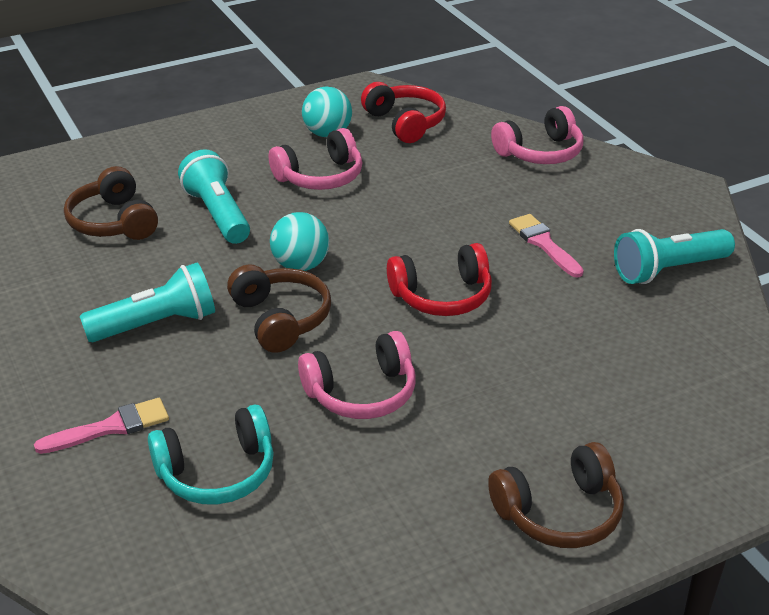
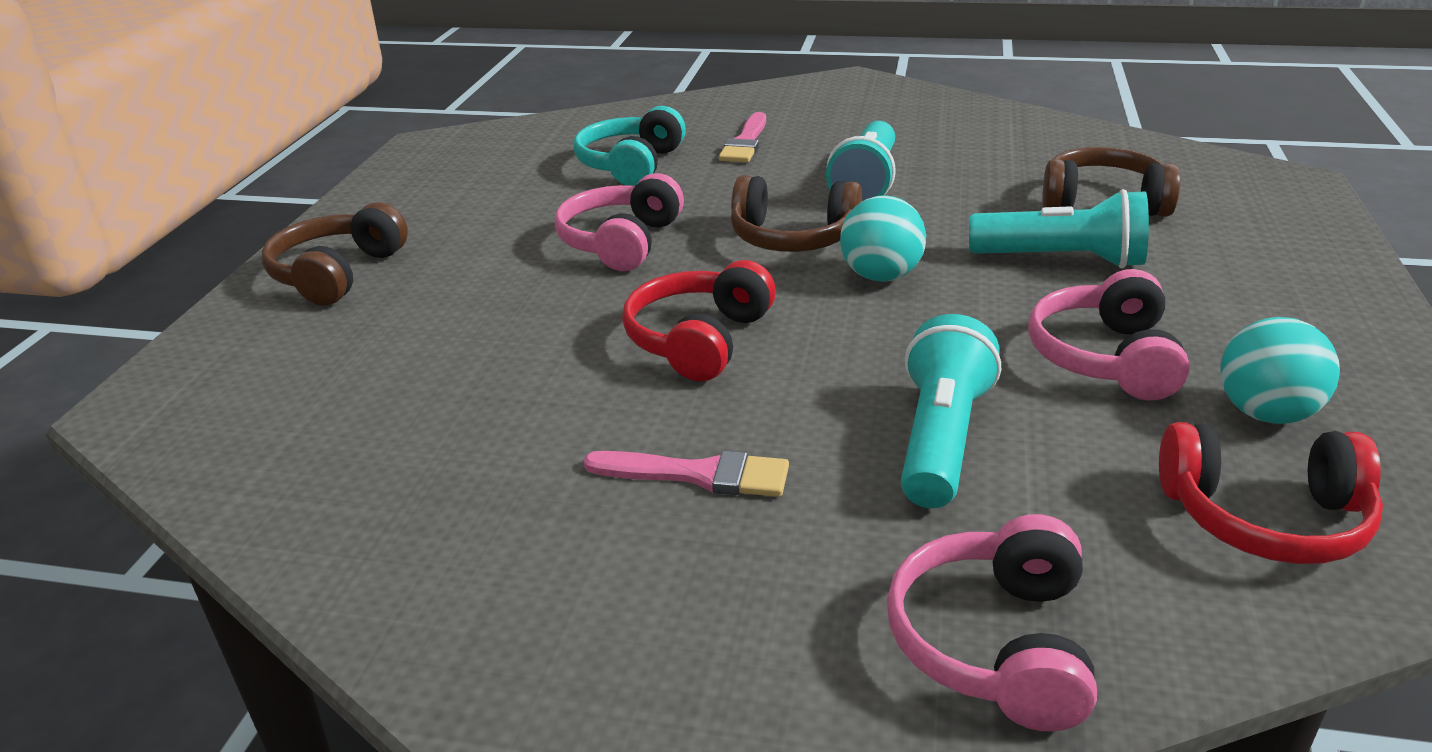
camera: 130 degrees right, 5 degrees down
(668, 270) = (473, 563): turquoise flashlight -> turquoise flashlight (941, 439)

